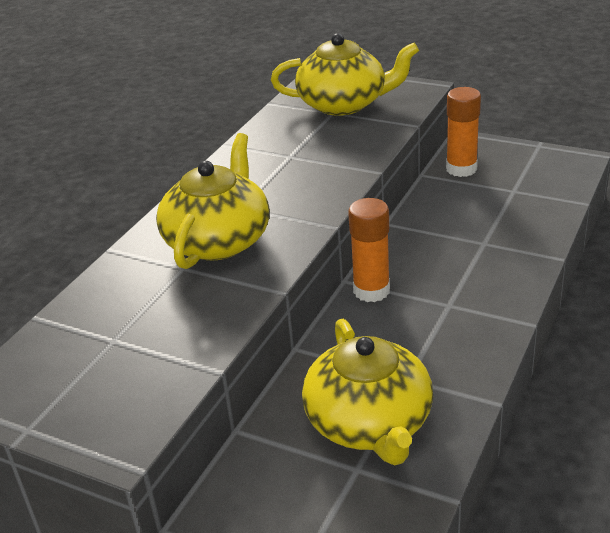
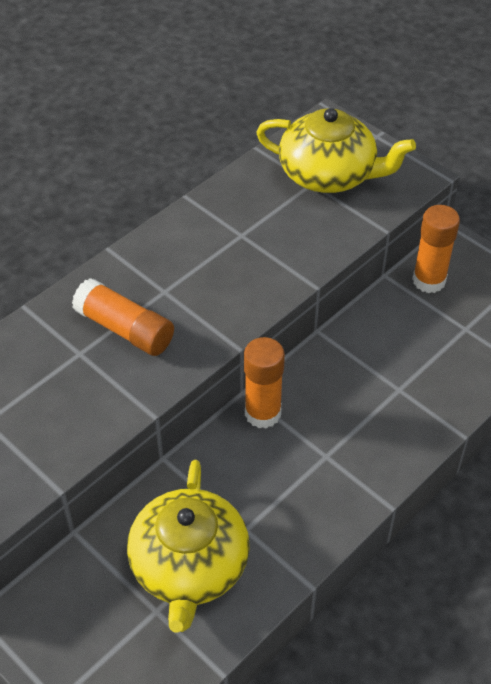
camera: 15 degrees right, 15 degrees up
(218, 240) = (125, 329): yellow teapot -> orange glue stick

